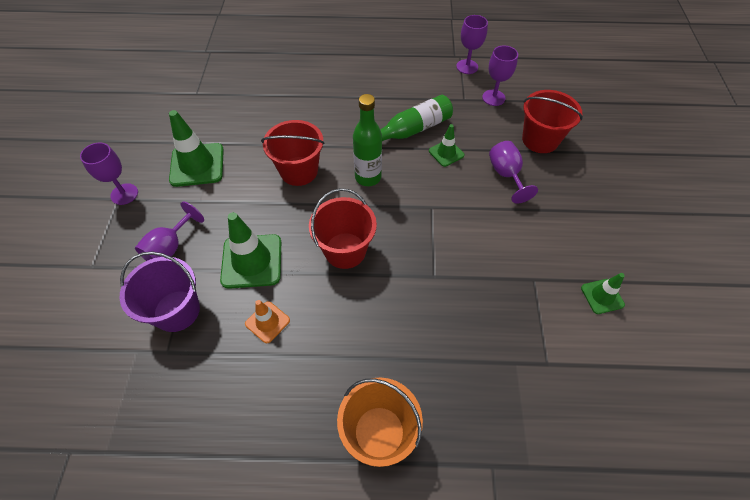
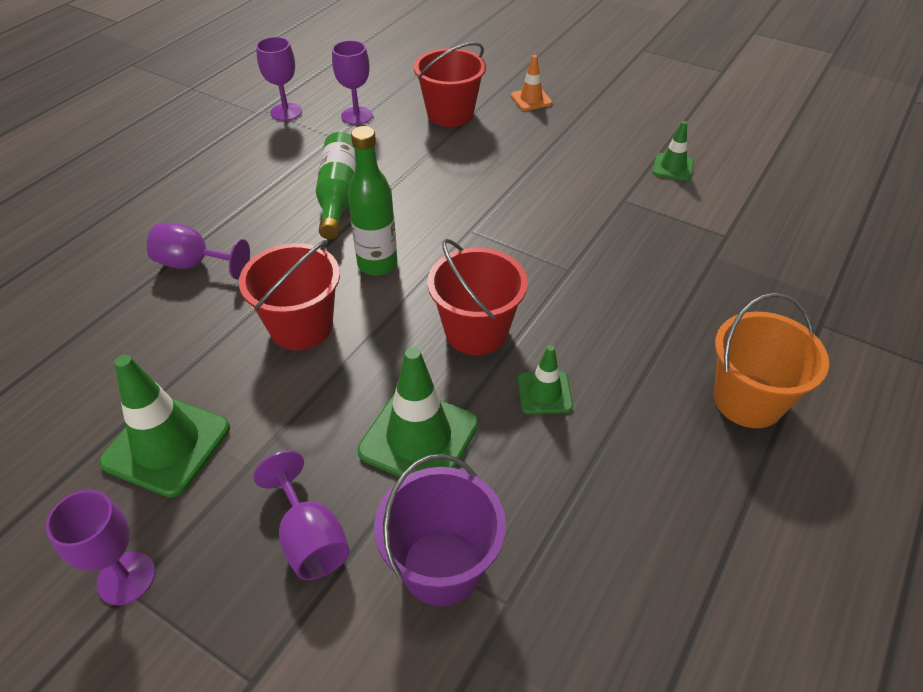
camera: 60 degrees left, 10 degrees down
(267, 322) = (534, 455): orange traffic cone -> orange traffic cone (531, 99)
(446, 153) = (402, 185): green traffic cone -> green traffic cone (544, 393)
(506, 175) = (476, 157): purple goblet -> purple goblet (194, 264)

